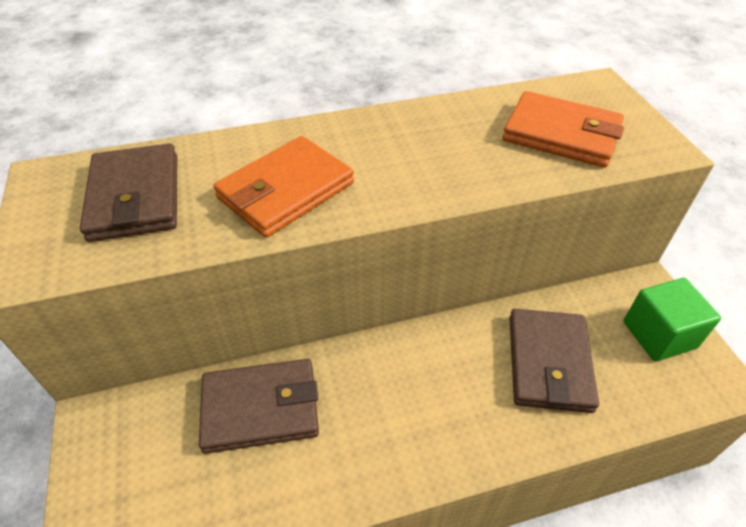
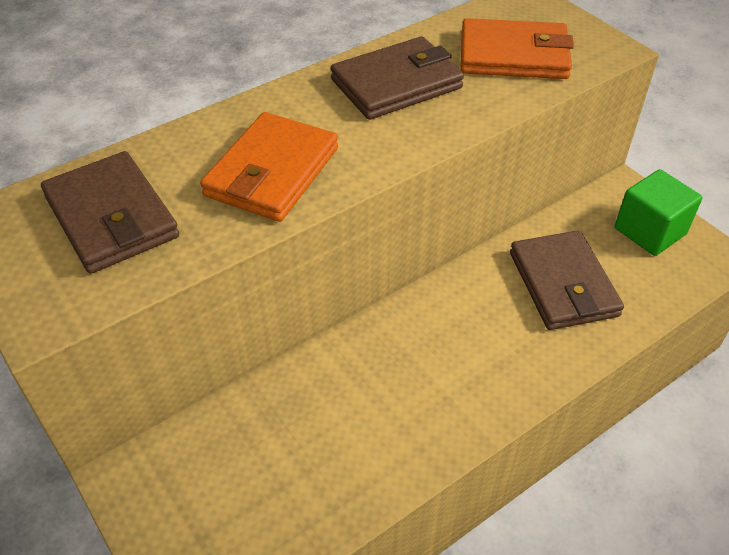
camera: 20 degrees left, 0 degrees up
(260, 408) = (303, 409): brown wallet -> brown wallet (396, 84)

